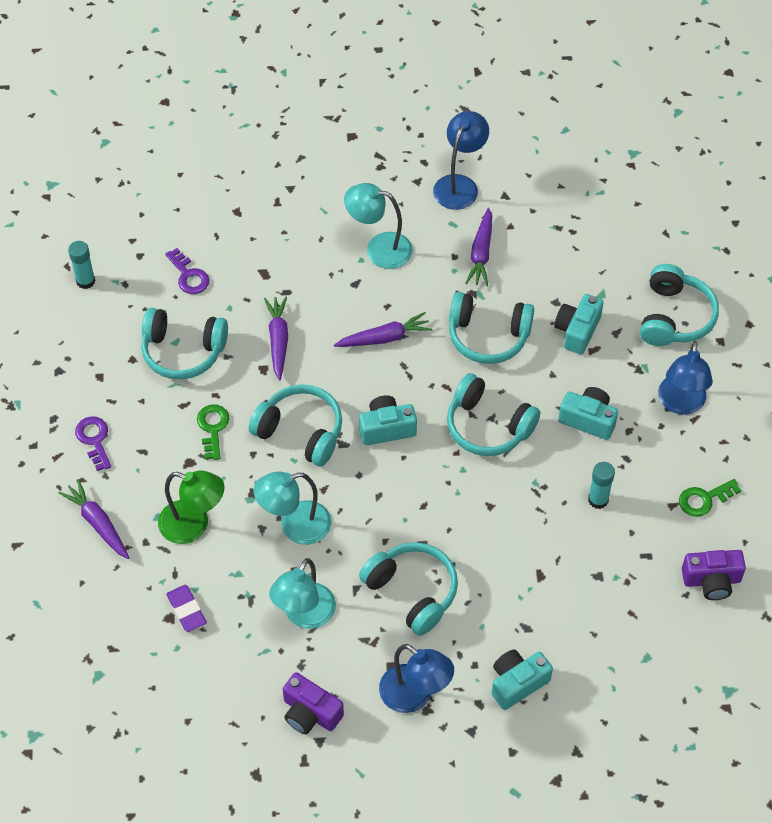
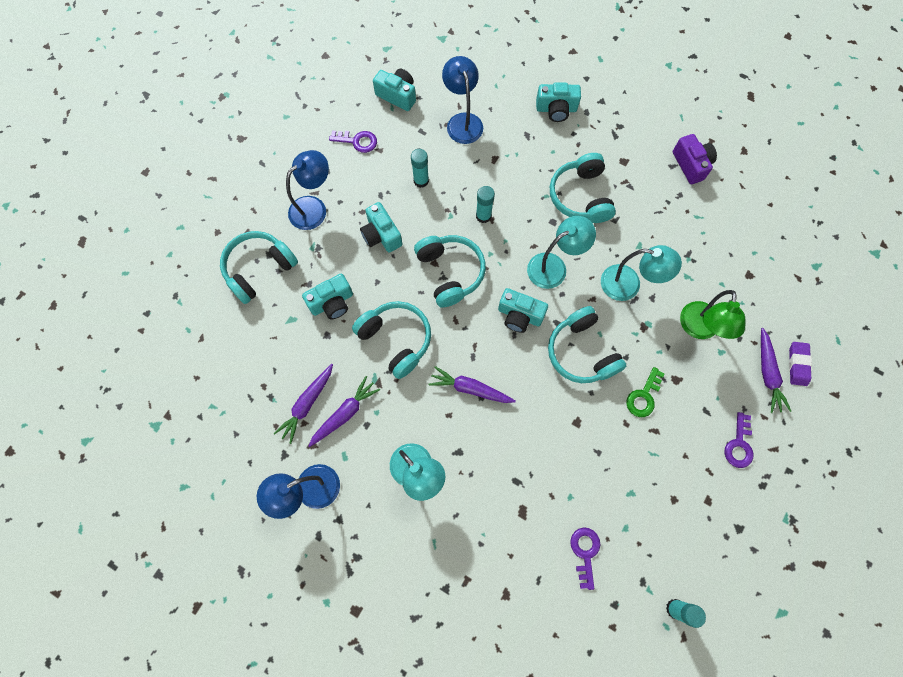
camera: 145 degrees left, 15 degrees up
(183, 351) = (629, 480): turquoise headphones -> none
(186, 610) = (735, 273): purple eraser -> purple eraser (798, 364)
(193, 525) = (699, 329): green lamp -> green lamp turned 135 degrees counterclockwise
(278, 340) = (550, 440): purple carrot -> purple carrot (307, 404)
(304, 615) = (659, 223): turquoise lamp -> turquoise lamp (554, 266)
(414, 696) = (621, 137): blue lamp -> blue lamp (462, 121)
(501, 504) = (483, 216): none -> turquoise glue stick
(704, 499) = (357, 141): green key -> purple key
(711, 581) = (397, 95): purple camera -> turquoise camera

